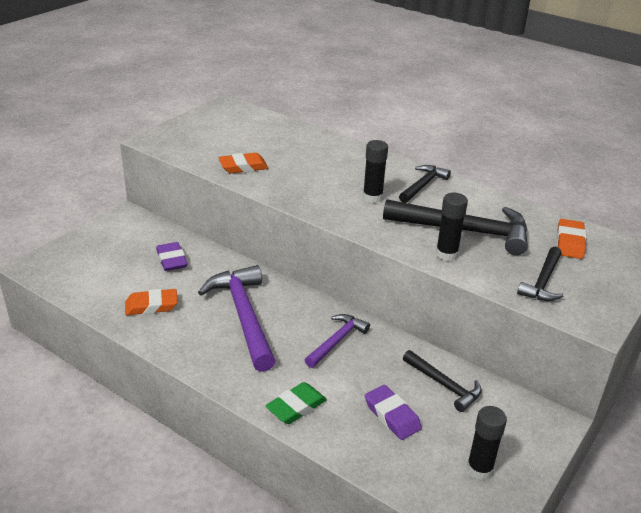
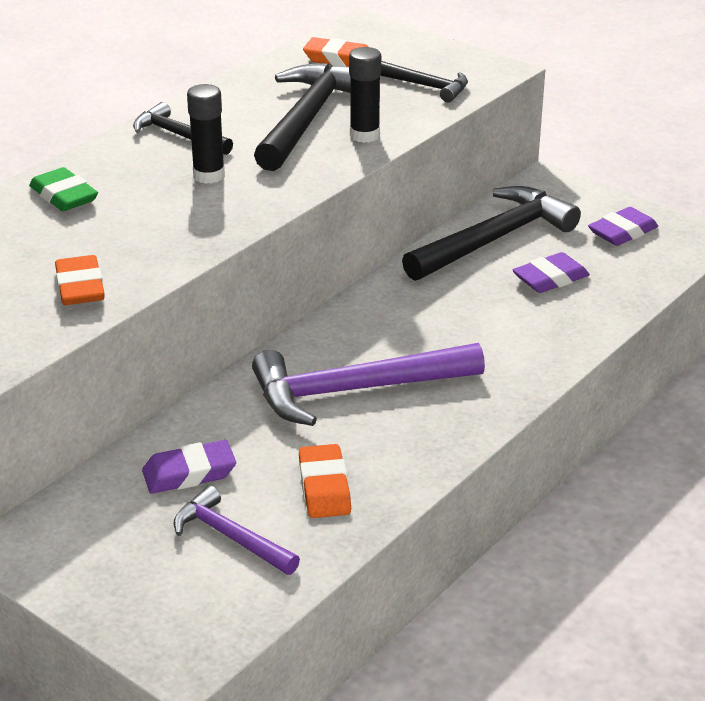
camera: 85 degrees left, 0 degrees up
(296, 407) = (544, 347): green eraser -> green eraser (64, 196)
(336, 341) = (412, 311): purple hammer -> purple hammer (230, 537)
(444, 385) = (493, 239): black hammer -> black hammer, size x1.79
(479, 469) = (622, 232): black glue stick -> purple eraser

